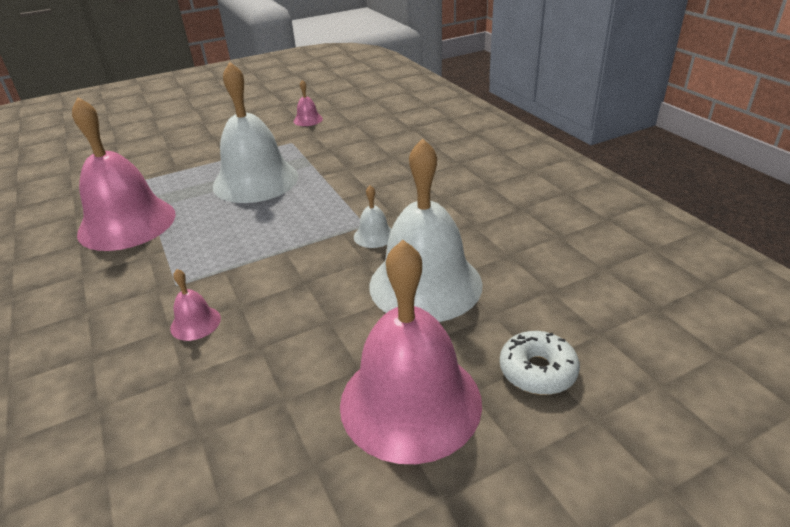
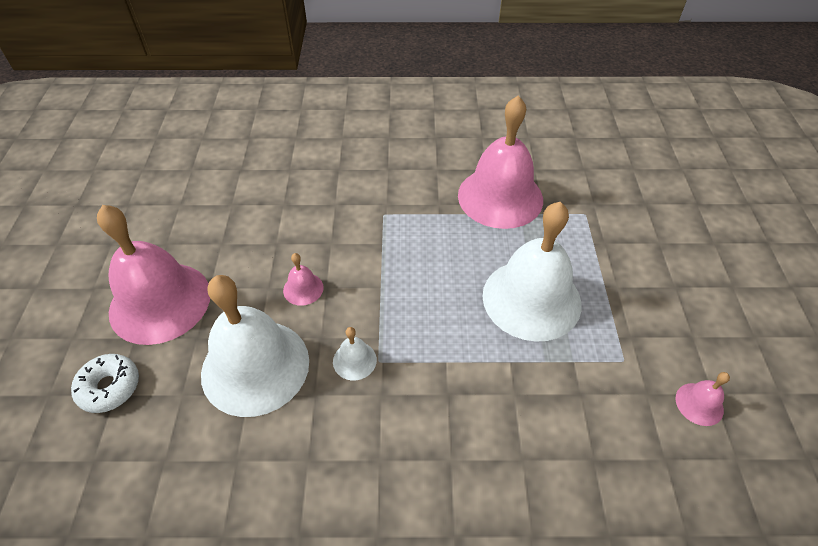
camera: 115 degrees right, 15 degrees up
(195, 323) = (329, 217): pink bell -> pink bell (303, 289)

